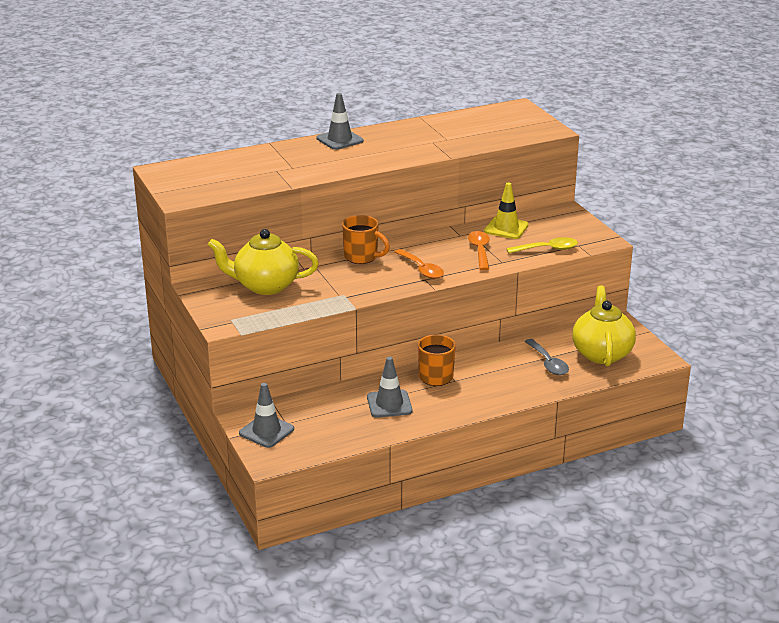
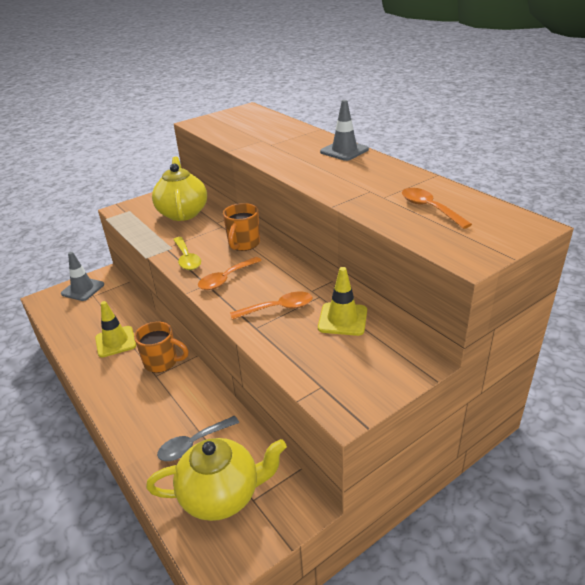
camera: 80 degrees right, 5 degrees up
(389, 404) = (115, 342): grey traffic cone -> yellow traffic cone
(476, 128) = (429, 208): none -> orange spoon
(547, 249) = (299, 359): yellow spoon -> yellow spoon (187, 259)

